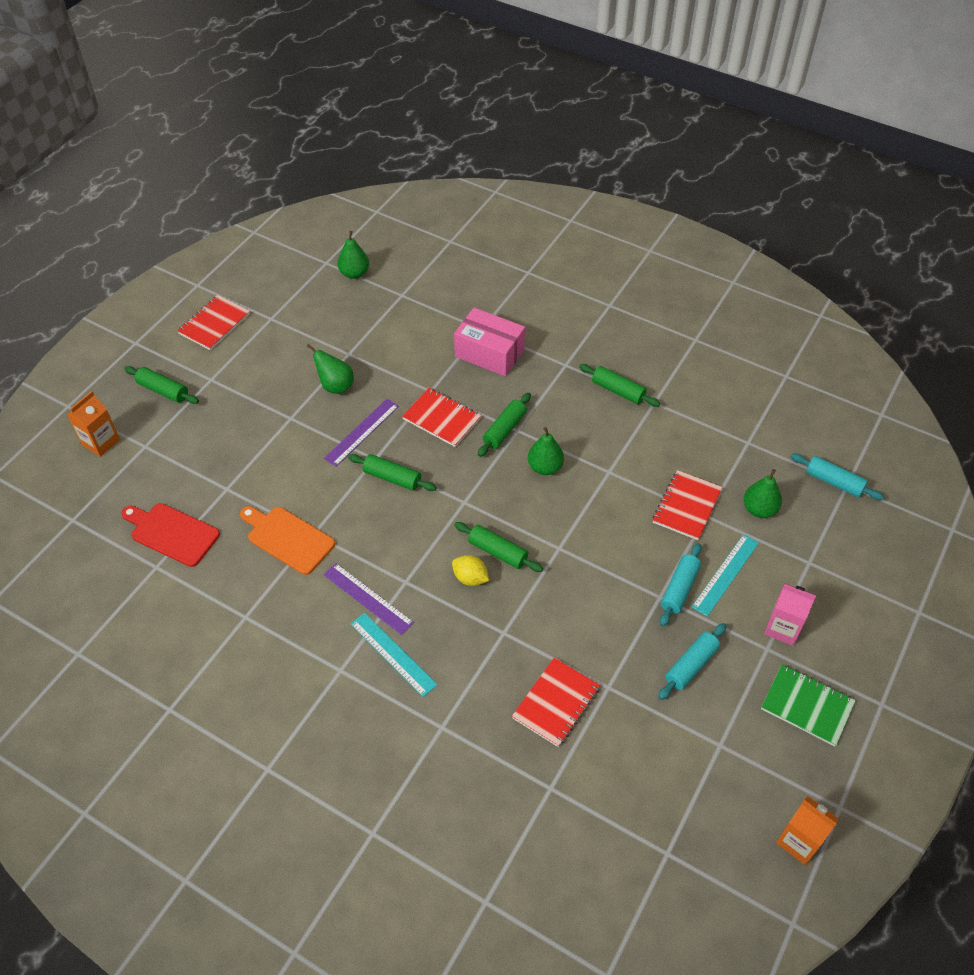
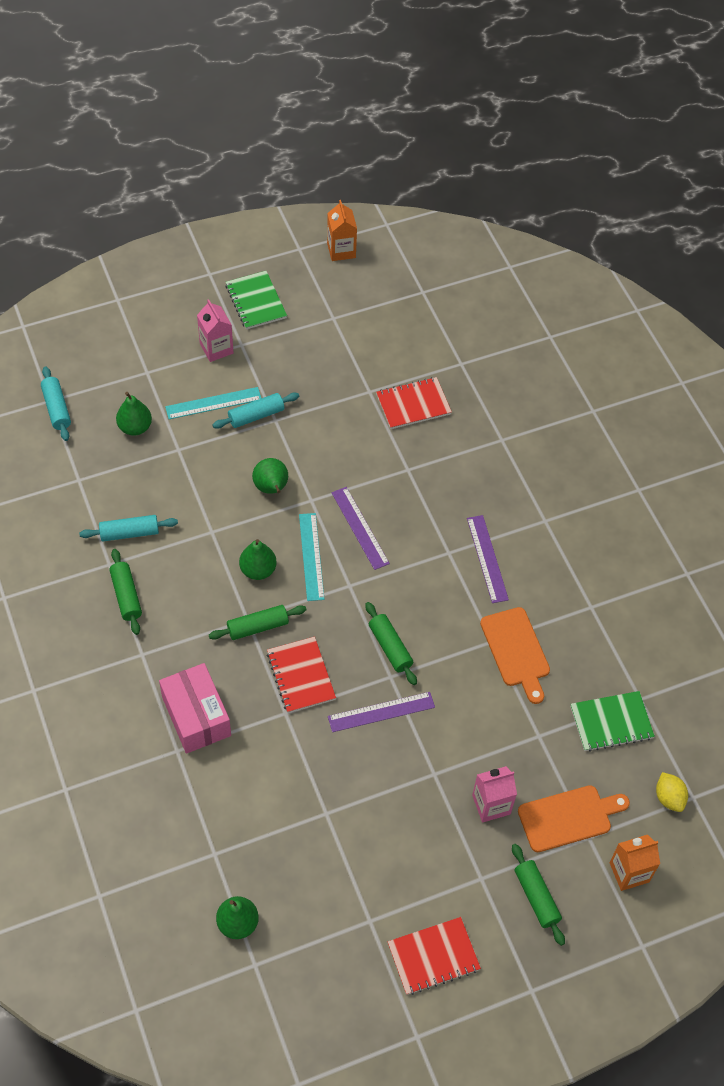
camera: 145 degrees left, 5 degrees up
(168, 449) = (568, 817): none -> orange cutting board
(171, 533) = (611, 722): red cutting board -> green notebook
(233, 424) = (491, 804): none -> pink carton
(336, 386) = (367, 781): green pear -> green pear (271, 488)
(393, 654) = (499, 507): turquoise ruler -> turquoise ruler (311, 556)
(470, 578) = (398, 522): yellow lemon -> yellow lemon (669, 798)
(498, 552) = (360, 528): green rolling pin -> purple ruler
(686, 506) = (184, 465): red notebook -> none
(691, 665) = (302, 368): turquoise rolling pin -> turquoise rolling pin (129, 533)

